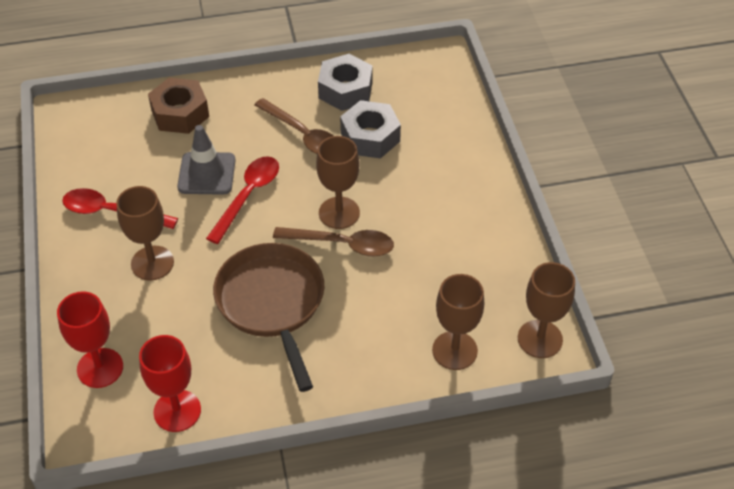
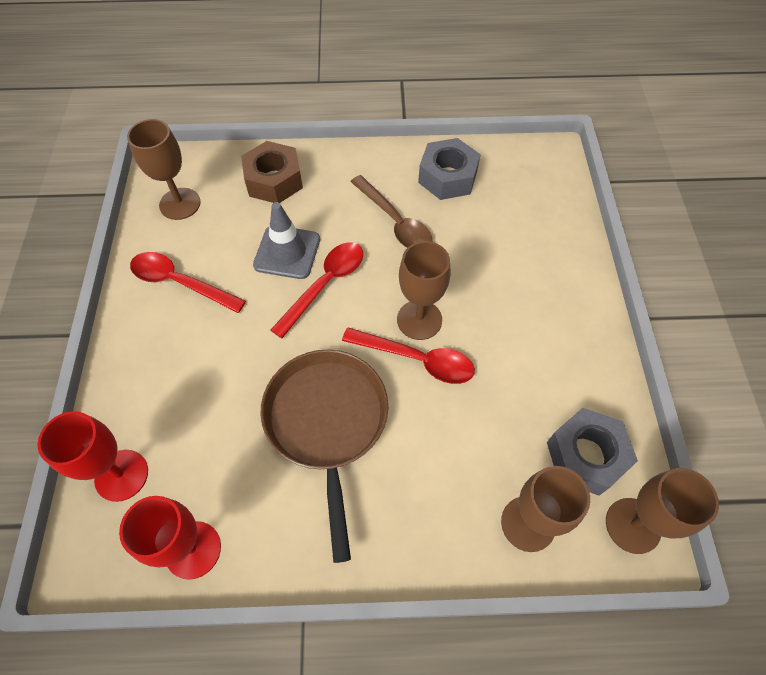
camera: 10 degrees right, 10 degrees up
(152, 263) = (208, 350): brown goblet -> brown goblet (180, 204)
(342, 244) = (416, 359): brown spoon -> red spoon
(370, 137) = (466, 234): grey nut -> grey nut (585, 456)

